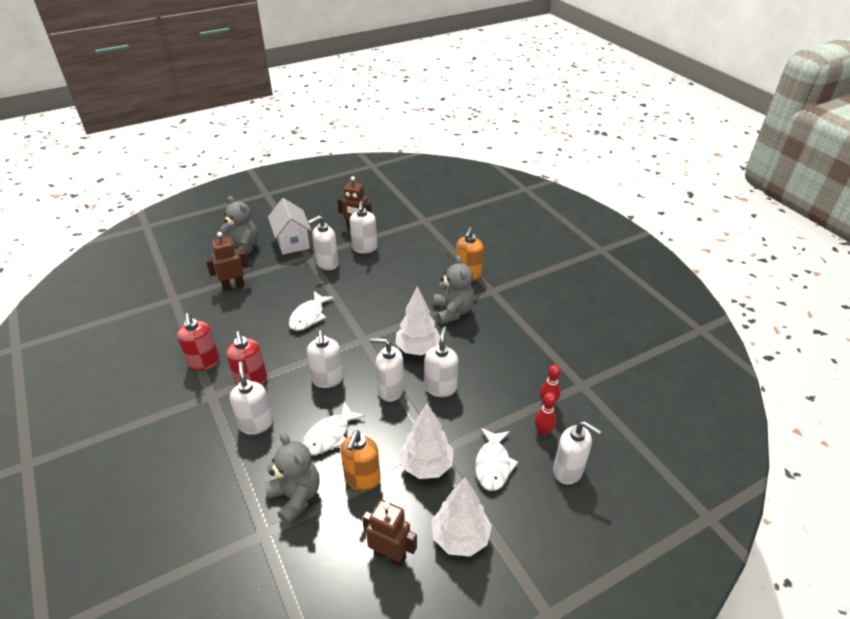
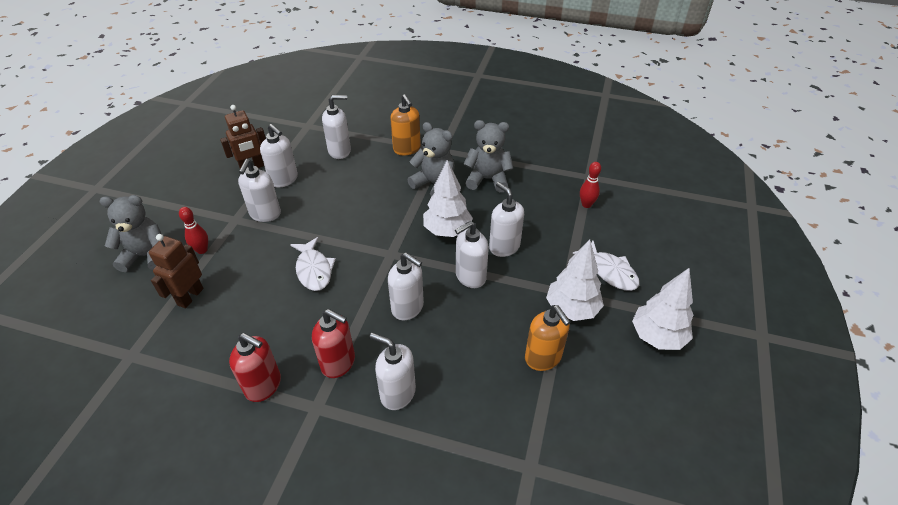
camera: 45 degrees left, 5 degrees up
(292, 242) = (198, 216): white house -> none
(295, 496) = (514, 417): grey teddy bear -> grey teddy bear (487, 179)
(329, 435) = (473, 349): white fish -> none
(390, 555) = (635, 391): brown robot -> none
(543, 431) = (608, 225): red bowling pin -> red bowling pin (202, 250)
(568, 471) = (655, 238): white soap dispenser -> white soap dispenser (340, 151)

